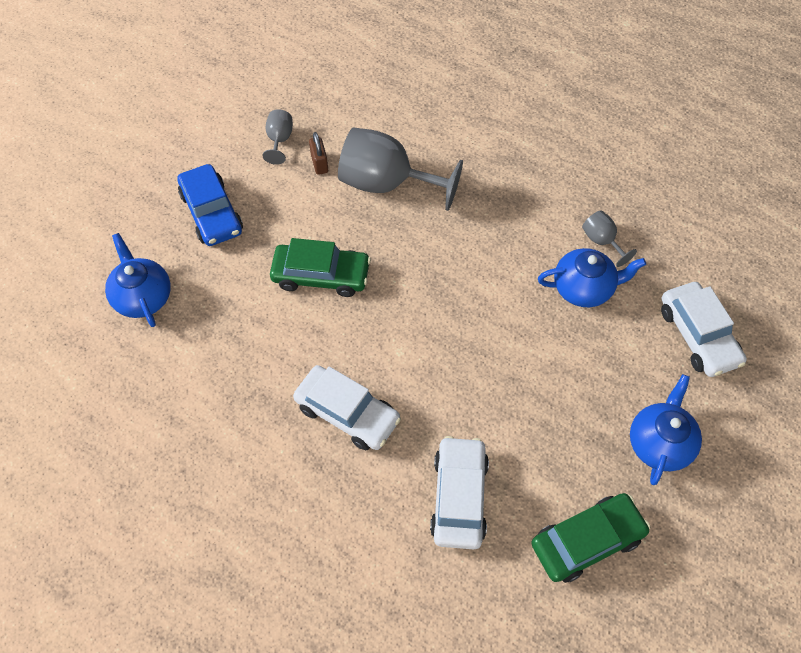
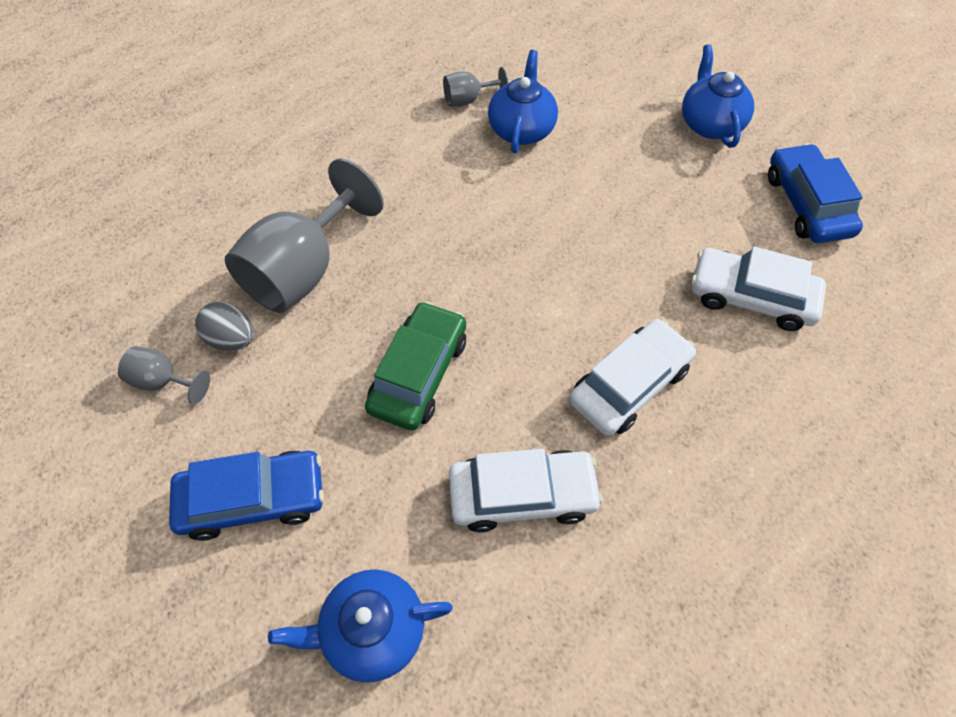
camera: 75 degrees left, 0 degrees up
(319, 163) = (232, 339): brown padlock -> grey egg
(587, 541) = (807, 204): green car -> blue car
(659, 443) = (710, 124): blue teapot -> blue teapot turned 45 degrees clockwise
(698, 335) = (600, 65): white car -> white car (522, 495)

